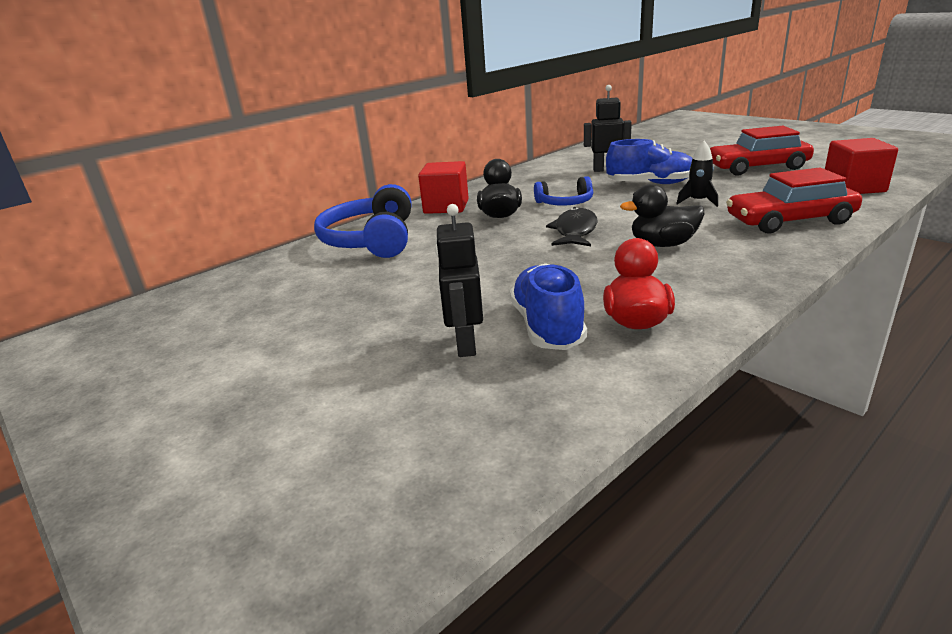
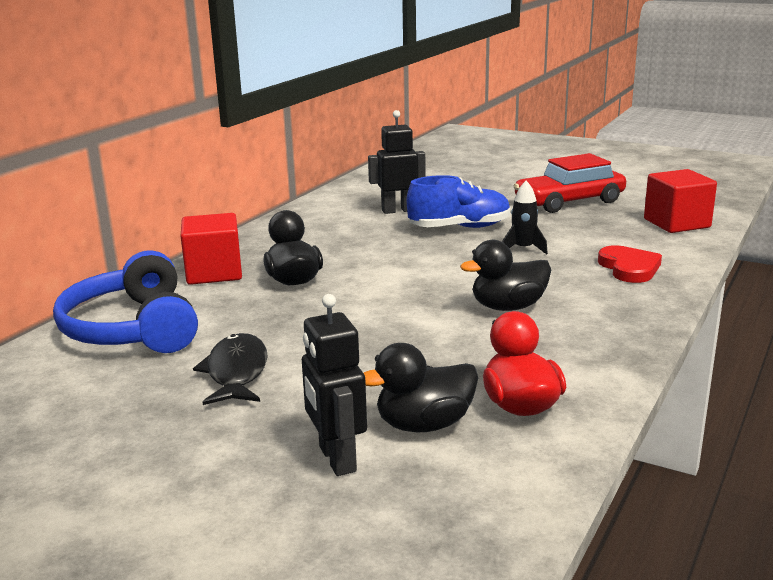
camera: 20 degrees left, 5 degrees down
(547, 327) = (424, 425): blue shoe -> black duck
(565, 203) = (368, 259): blue headphones -> none
(575, 231) = (398, 297): black fish -> black fish (236, 372)
(789, 221) = (629, 268): red car -> red heart

